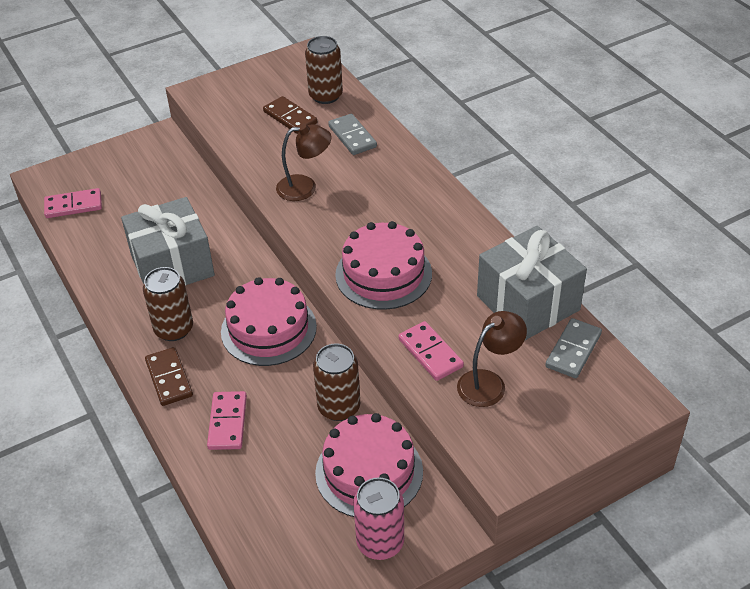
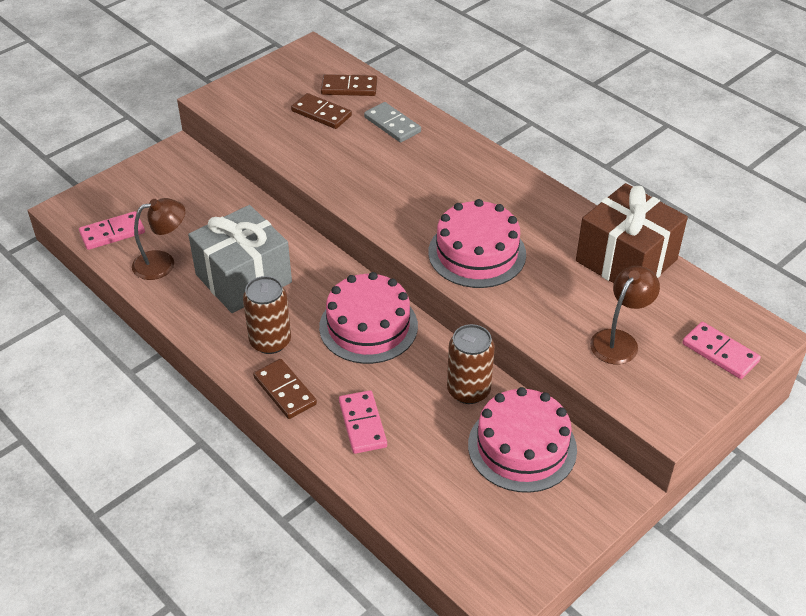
camera: 15 degrees left, 0 degrees up
(305, 187) = (364, 180): brown lamp -> brown lamp (162, 263)
(325, 96) = (349, 88): brown can -> brown domino
(380, 542) = (559, 511): pink can -> none
(430, 353) = (552, 321): pink domino -> pink domino (720, 352)
(528, 303) = (626, 260): grey gift -> brown gift
(573, 350) = (685, 298): grey domino -> none

